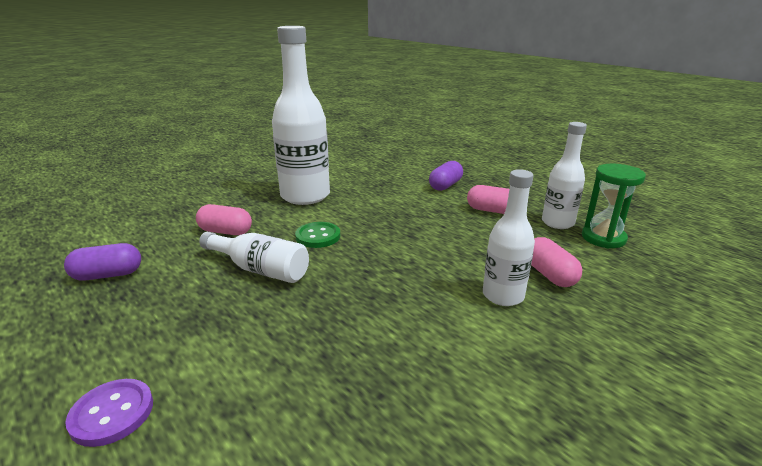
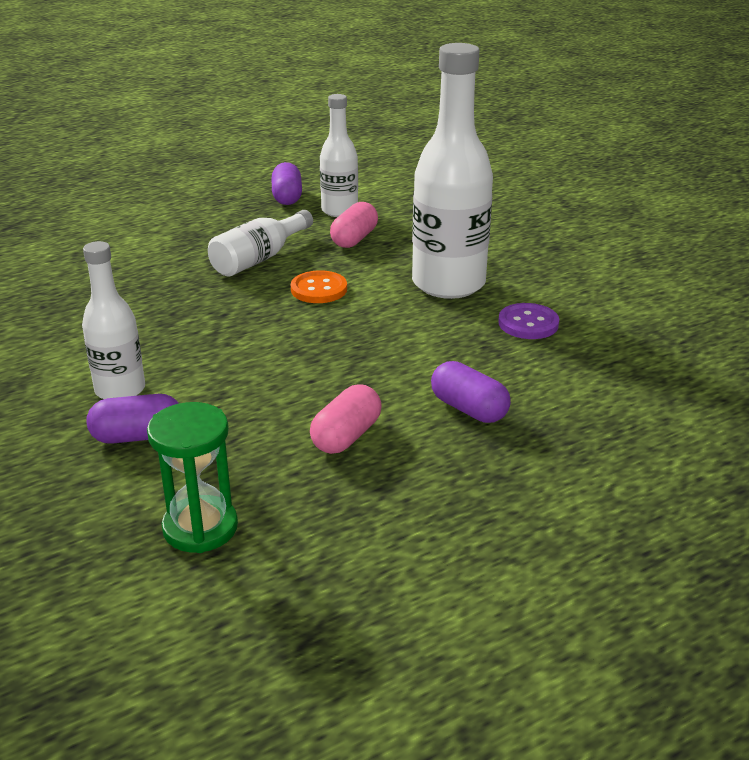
camera: 100 degrees right, 5 degrees up
(112, 413) = (106, 220): purple button -> purple button (528, 323)
(318, 236) = (319, 289): green button -> orange button
(549, 274) = (137, 436): pink capsule -> purple capsule
(557, 223) = (274, 495): white bottle -> white bottle (339, 211)

